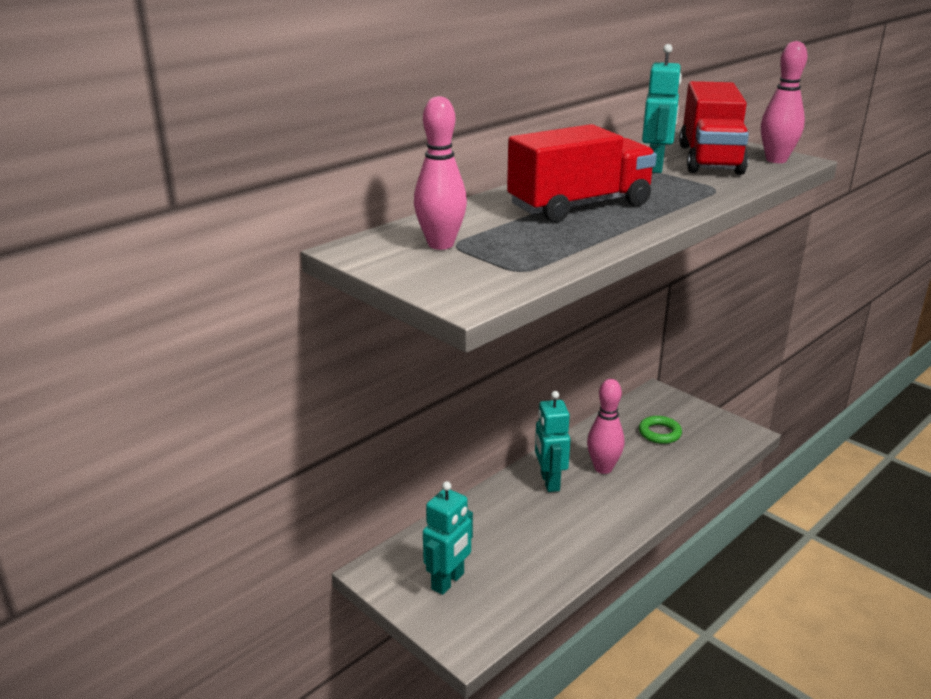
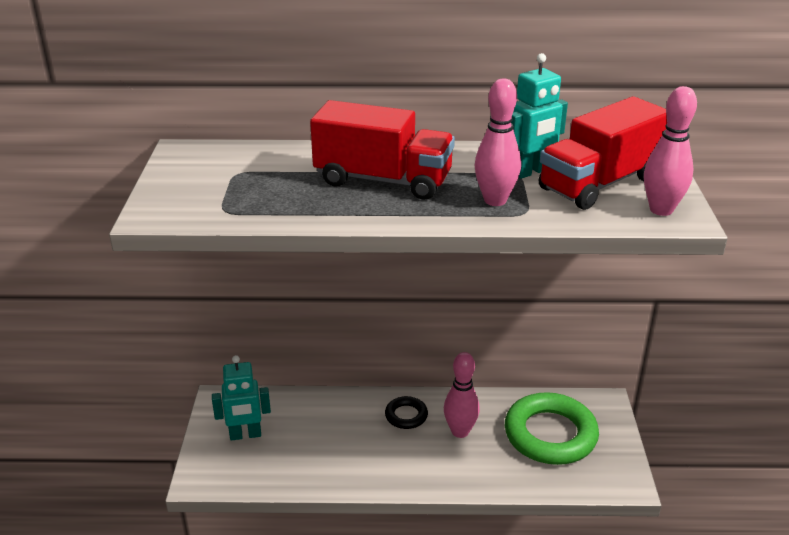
camera: 45 degrees right, 5 degrees up
(440, 244) = (229, 169): pink bowling pin -> pink bowling pin (495, 200)
(549, 482) = (406, 415): turquoise robot -> black ring
(659, 433) = (550, 434): green ring -> green ring, size x2.11

